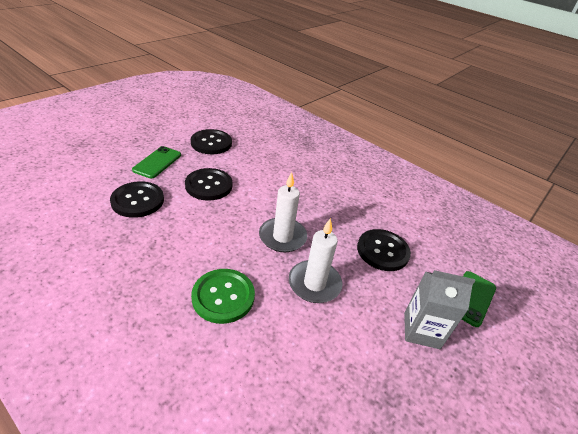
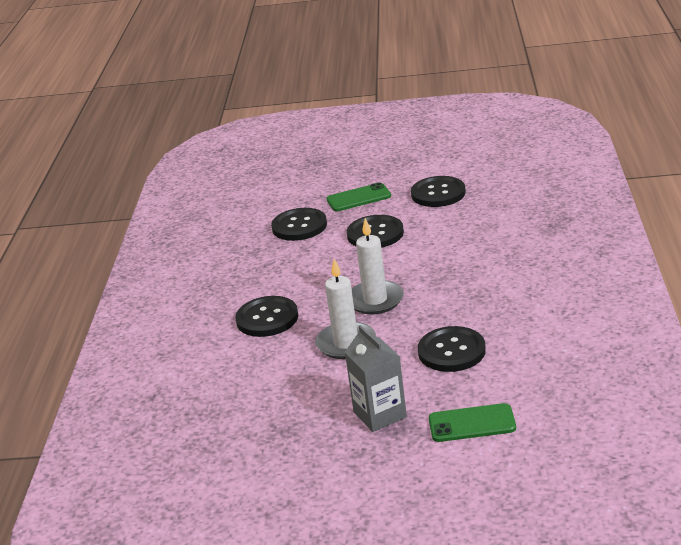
camera: 60 degrees right, 10 degrees down
(223, 296) = (267, 318): green button -> black button

